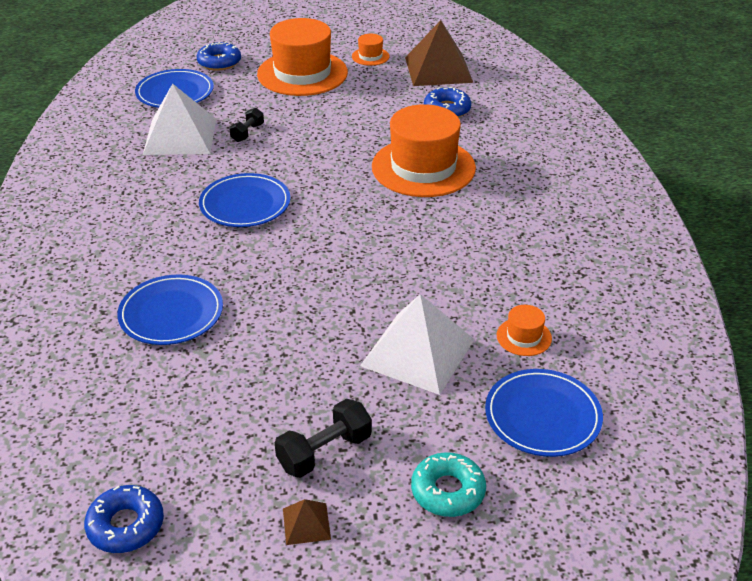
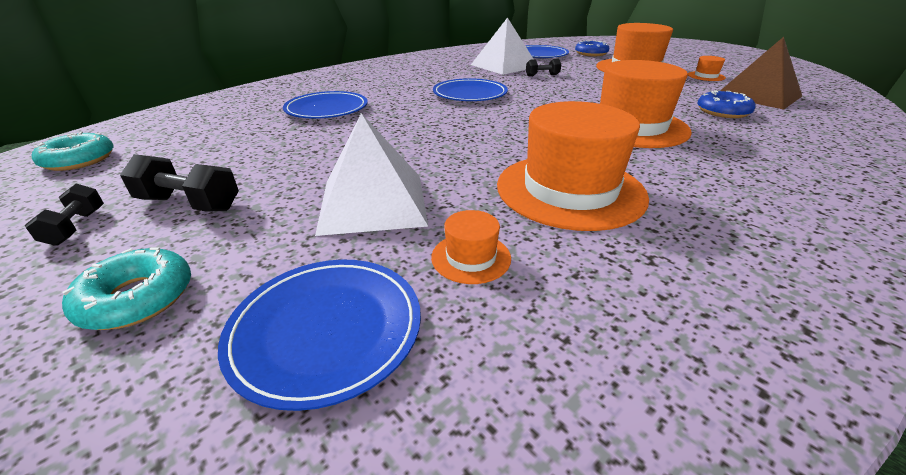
camera: 55 degrees right, 5 degrees down
(126, 525) = (79, 160): blue donut -> turquoise donut
(306, 524) = (76, 227): brown pyramid -> black dumbbell
(487, 256) = (570, 190): none -> orange hat

